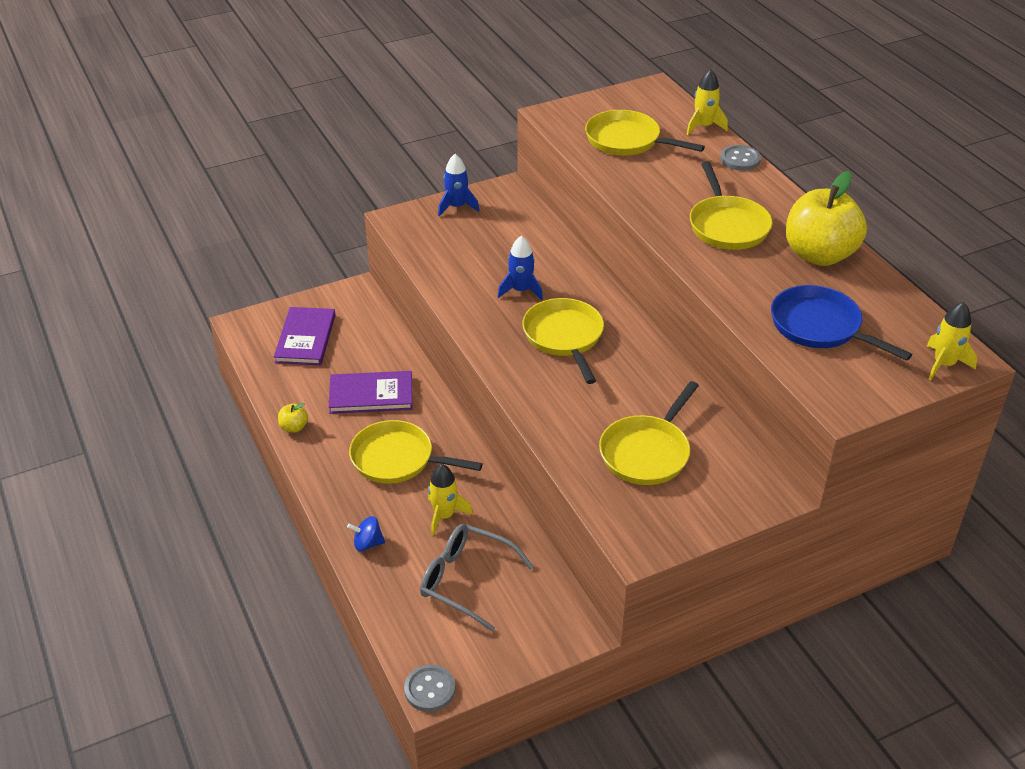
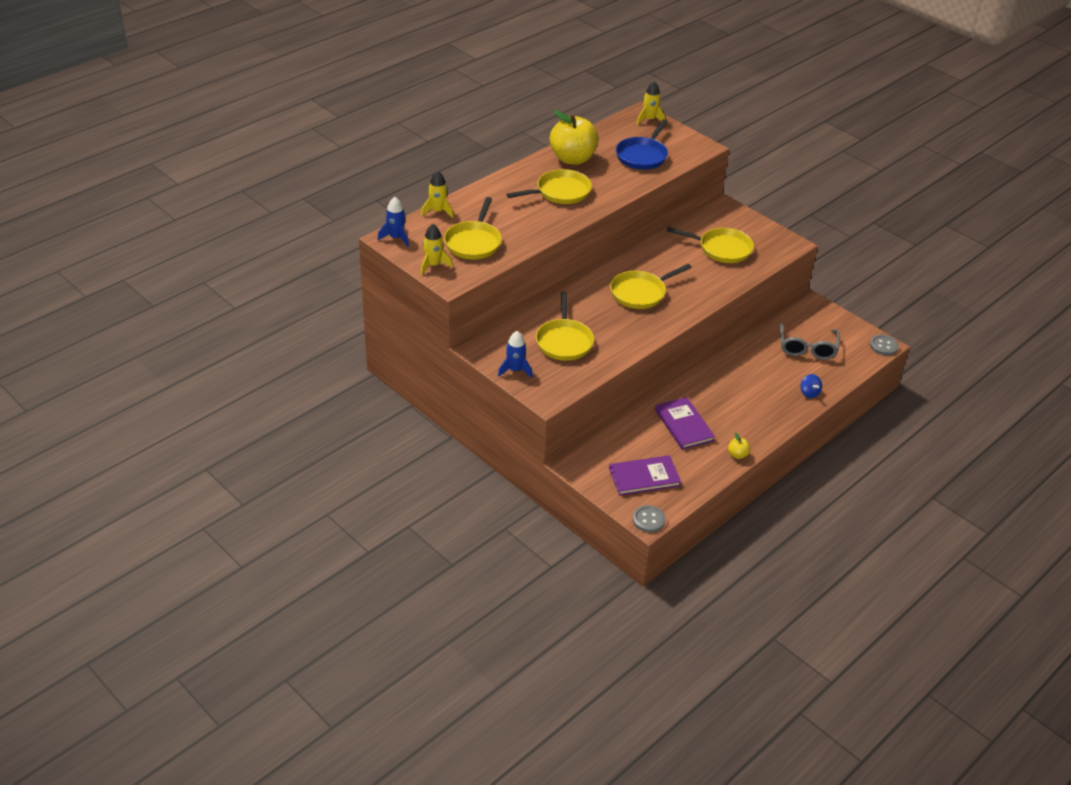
camera: 110 degrees left, 0 degrees up
(397, 459) = (735, 397): yellow pan -> yellow pan (564, 341)
(444, 515) = (767, 366): yellow rocket -> yellow rocket (433, 265)
(521, 290) = (602, 319): blue rocket -> blue rocket (396, 238)
(740, 159) = (476, 193): grey button -> grey button (648, 520)

